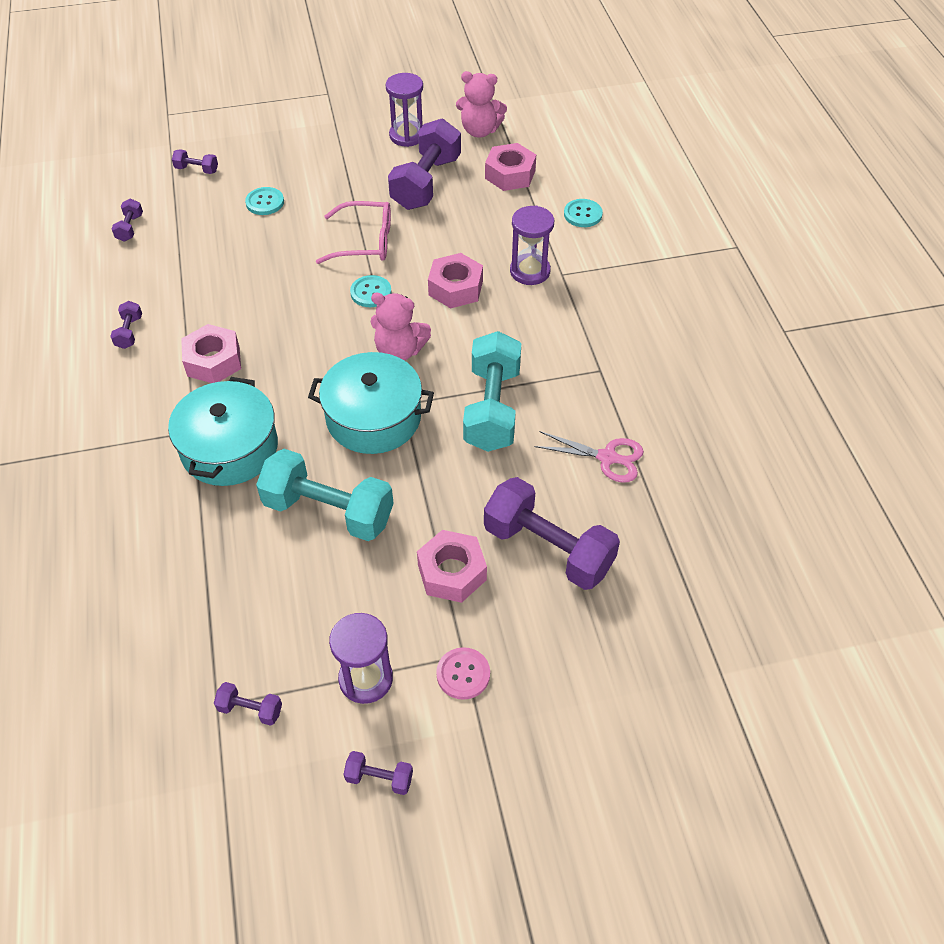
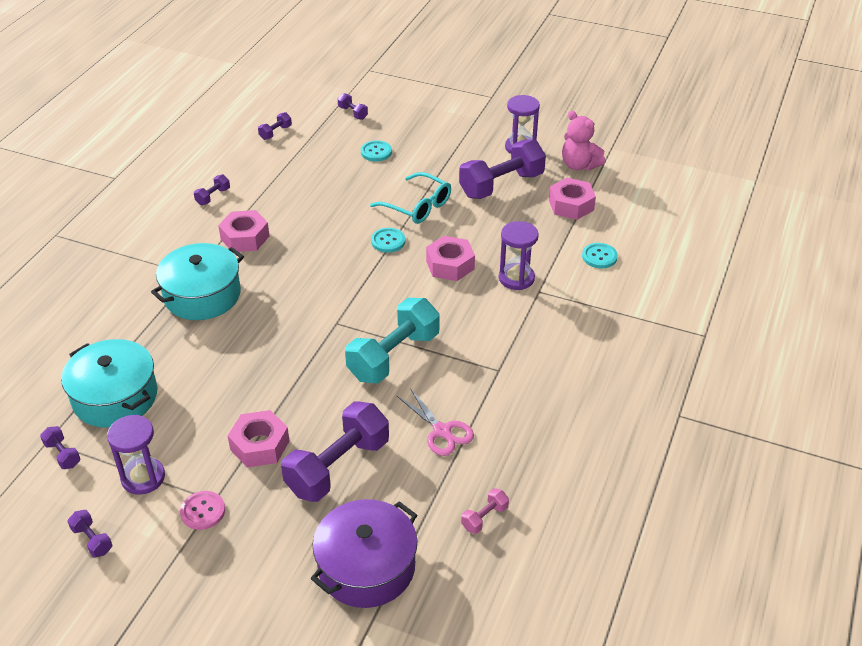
camera: 35 degrees right, 10 degrees down
(328, 511) = (222, 365): turquoise dumbbell -> none
(364, 242) = (417, 206): pink glasses -> turquoise glasses
(373, 418) = (308, 322): turquoise pot -> turquoise pot (115, 397)
(399, 351) = (369, 288): pink teddy bear -> none
(548, 549) = (338, 467): purple dumbbell -> purple dumbbell turned 60 degrees clockwise
(668, 628) = (366, 567): none -> purple pot
(721, 517) = (484, 518): none -> pink dumbbell

